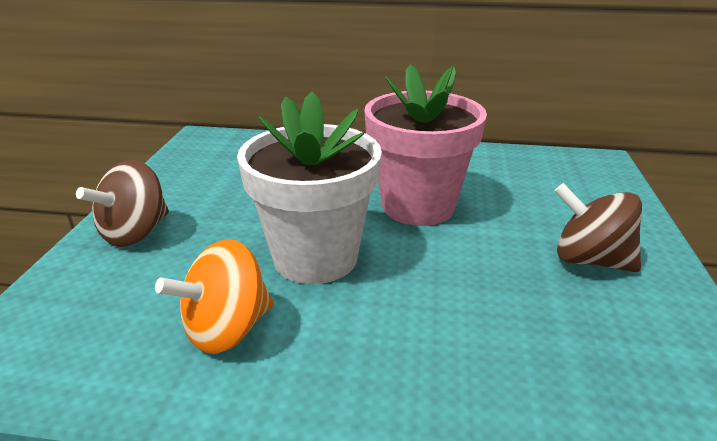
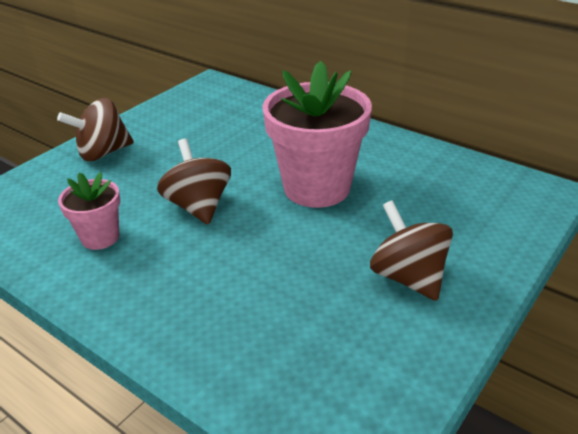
camera: 30 degrees right, 5 degrees up
(227, 329) = (100, 237): orange spinning top -> pink flower pot
(315, 257) = (198, 206): white flower pot -> brown spinning top

